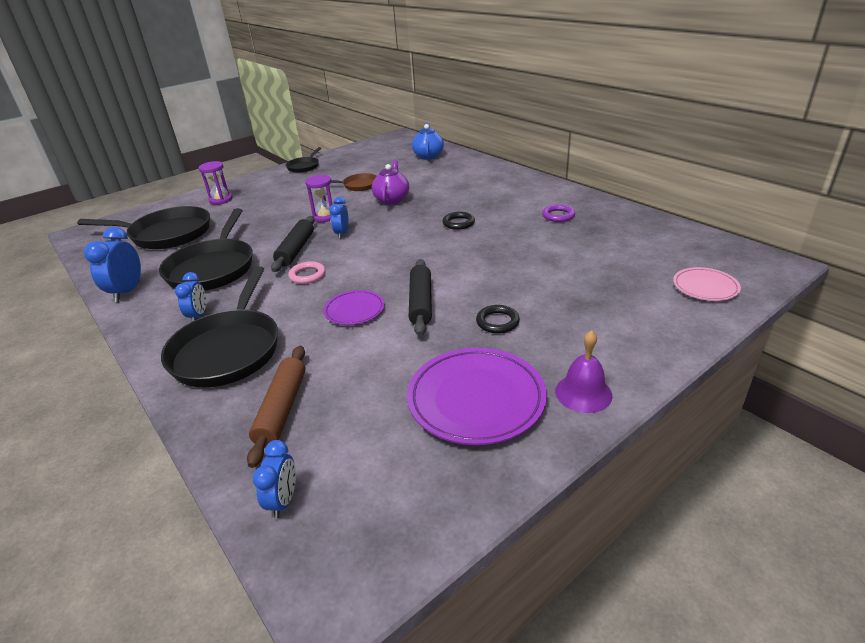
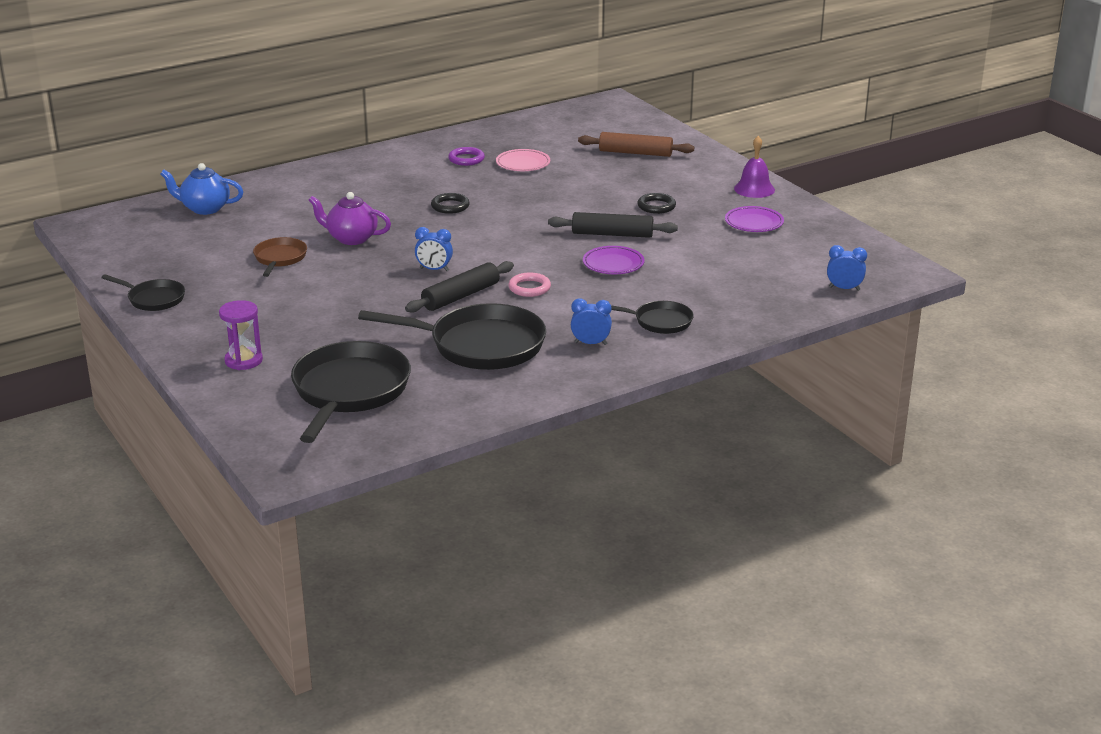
camera: 85 degrees left, 5 degrees down
(127, 292) = (513, 396): blue clock -> none
(229, 349) = (659, 322): black pan -> black pan, size x0.52
(282, 409) = (751, 293): brown rolling pin -> brown rolling pin (635, 153)
(296, 250) = (461, 296): black rolling pin -> black rolling pin turned 60 degrees counterclockwise
(325, 217) = (373, 280): purple hourglass -> none
(476, 399) = (754, 223): purple plate -> purple plate, size x0.56
(705, 287) = (635, 129): pink plate -> pink plate (523, 164)

